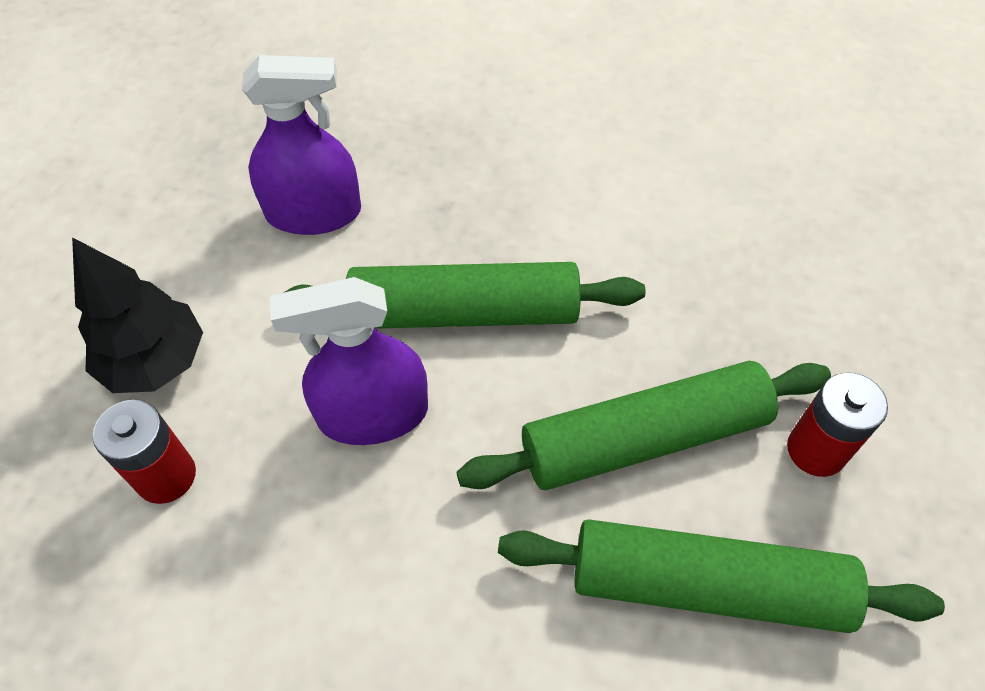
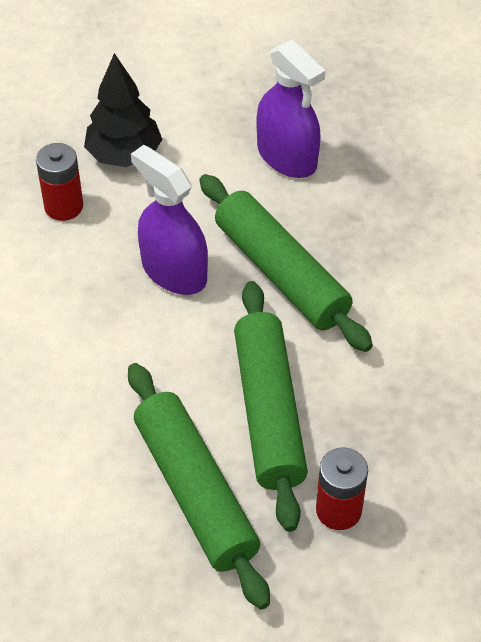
camera: 55 degrees right, 5 degrees down
(644, 438) = (269, 412): green rolling pin -> green rolling pin turned 45 degrees clockwise

